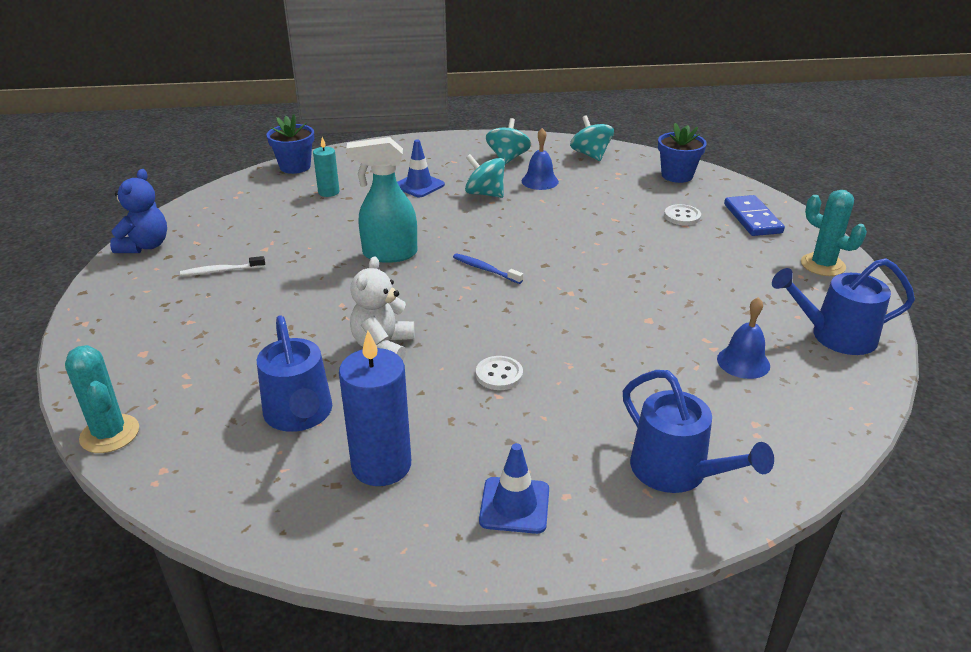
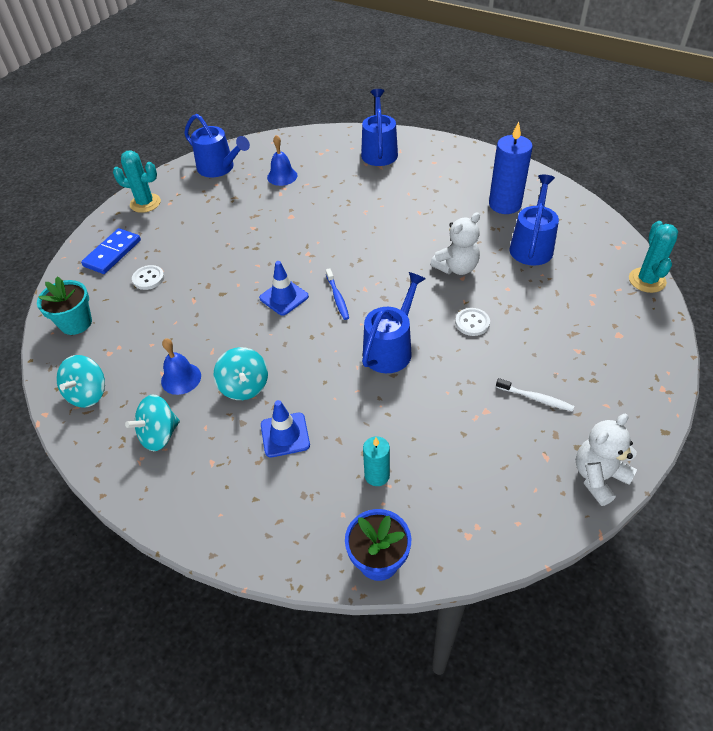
camera: 140 degrees left, 15 degrees up
(145, 246) = (598, 477): blue teddy bear -> white teddy bear
(389, 254) = (390, 349): turquoise spray bottle -> blue watering can
(499, 375) = (407, 222): white button -> white button (472, 323)
(514, 505) = (459, 167): blue traffic cone -> blue traffic cone (284, 297)
(677, 175) = (76, 323): blue flower pot -> turquoise flower pot
(822, 265) = (145, 203): turquoise cactus -> turquoise cactus turned 75 degrees counterclockwise

